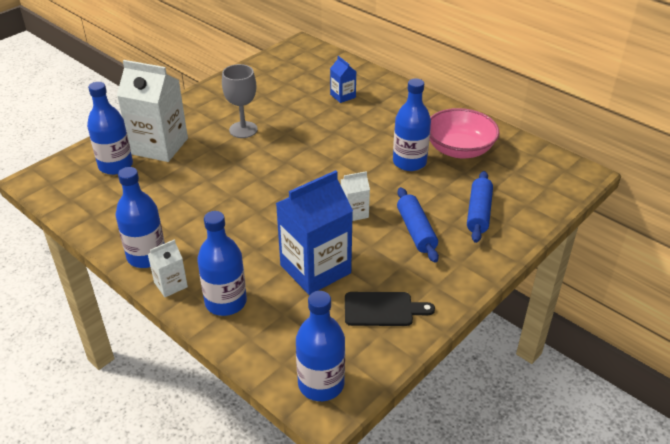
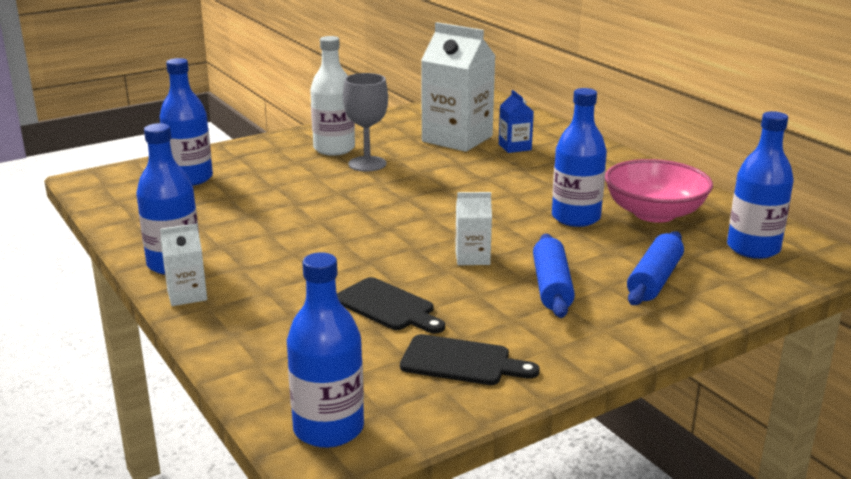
camera: 15 degrees right, 15 degrees down
(159, 146) = (253, 167): white carton -> white carton (457, 139)
(212, 117) = (334, 149): none -> white bottle
(226, 302) = (247, 322): blue bottle -> blue bottle (753, 248)
(315, 269) = (388, 306): blue carton -> black cutting board

